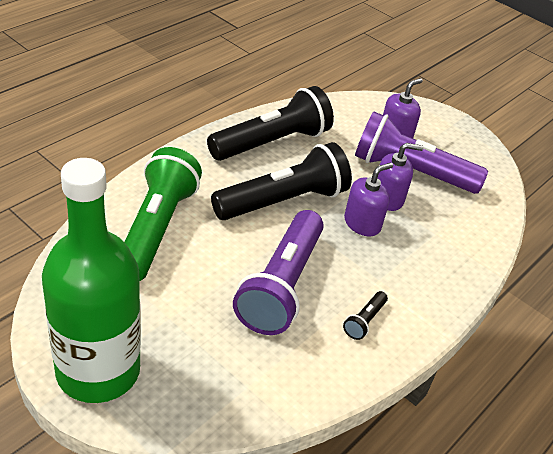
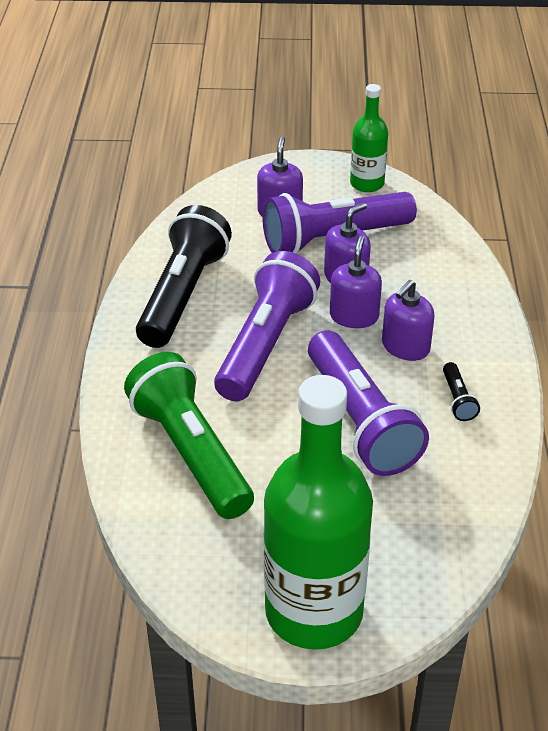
camera: 35 degrees left, 0 degrees up
(283, 201) = (266, 344): black flashlight -> purple flashlight
(372, 264) = (405, 347): none -> purple soap dispenser
(478, 154) = (367, 183): none -> green bottle

